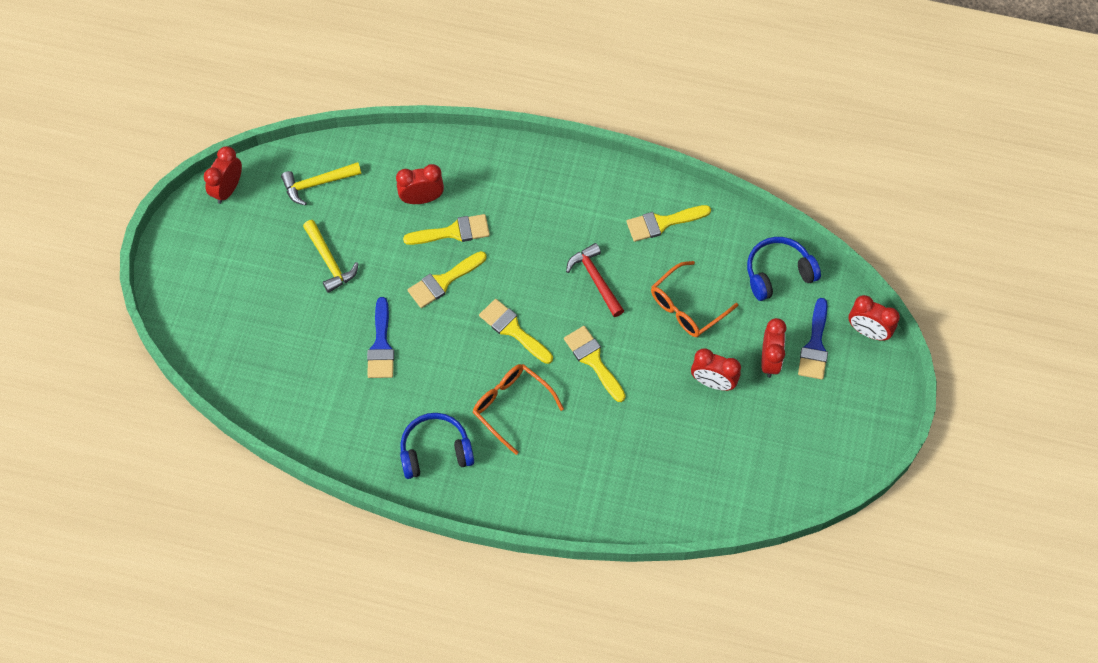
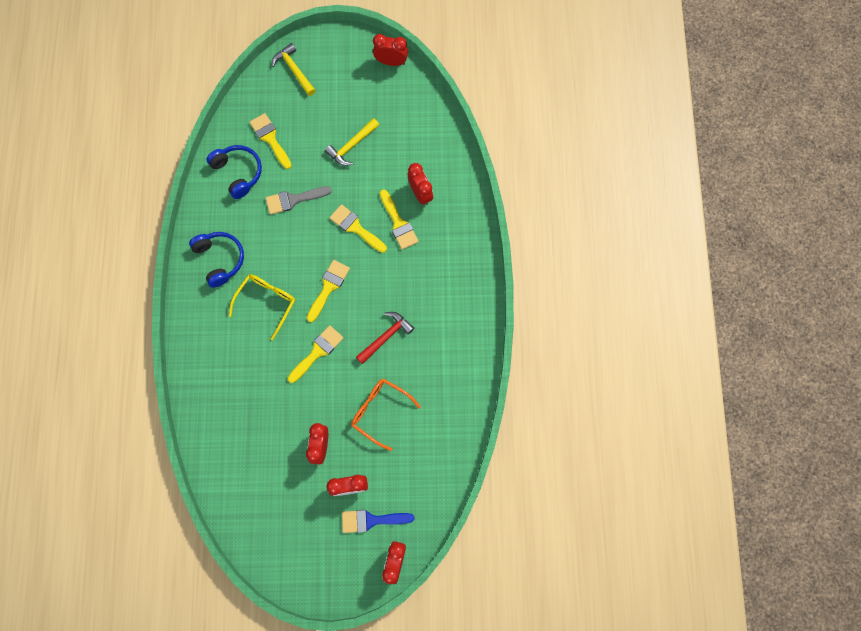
camera: 75 degrees right, 10 degrees up
(317, 184) = (412, 119): yellow hammer -> yellow hammer (294, 70)
(381, 345) = (294, 200): blue brush -> grey brush
(512, 407) = (266, 303): orange glasses -> yellow glasses
(662, 223) = (449, 375): yellow brush -> yellow brush (270, 138)
(778, 273) = (428, 477): blue headphones -> blue headphones (238, 173)

